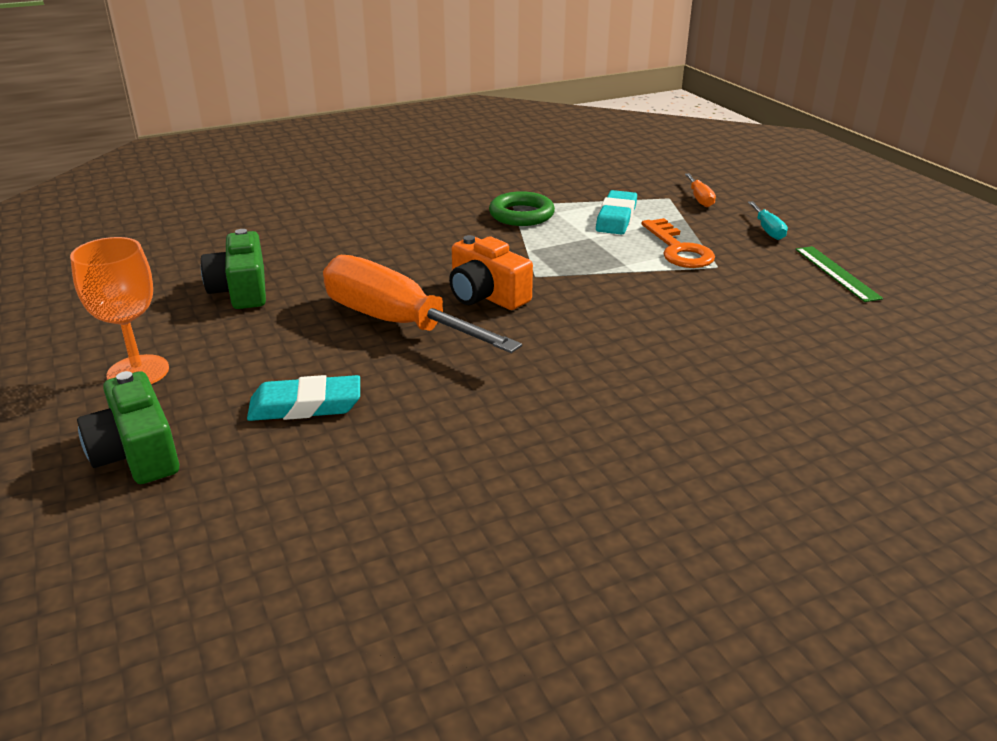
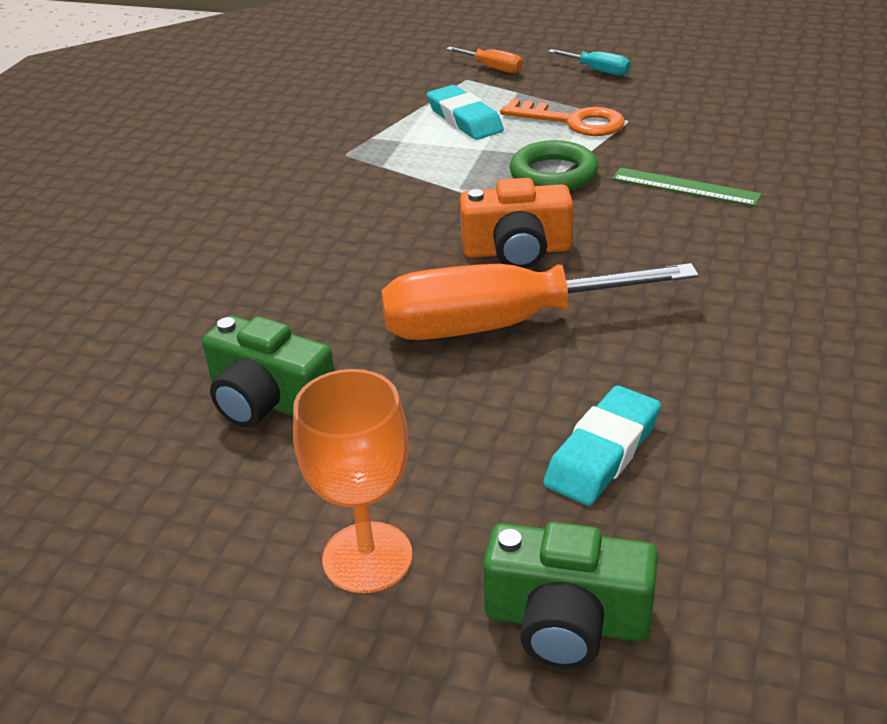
camera: 45 degrees left, 5 degrees up
(521, 215) = (376, 159): green ring -> green ring (553, 174)
(837, 273) = (711, 82): green ruler -> green ruler (685, 187)

